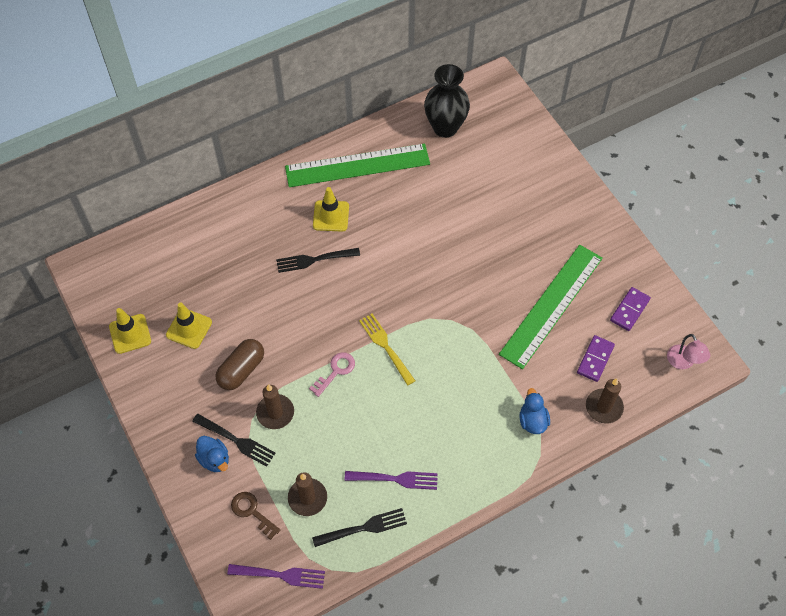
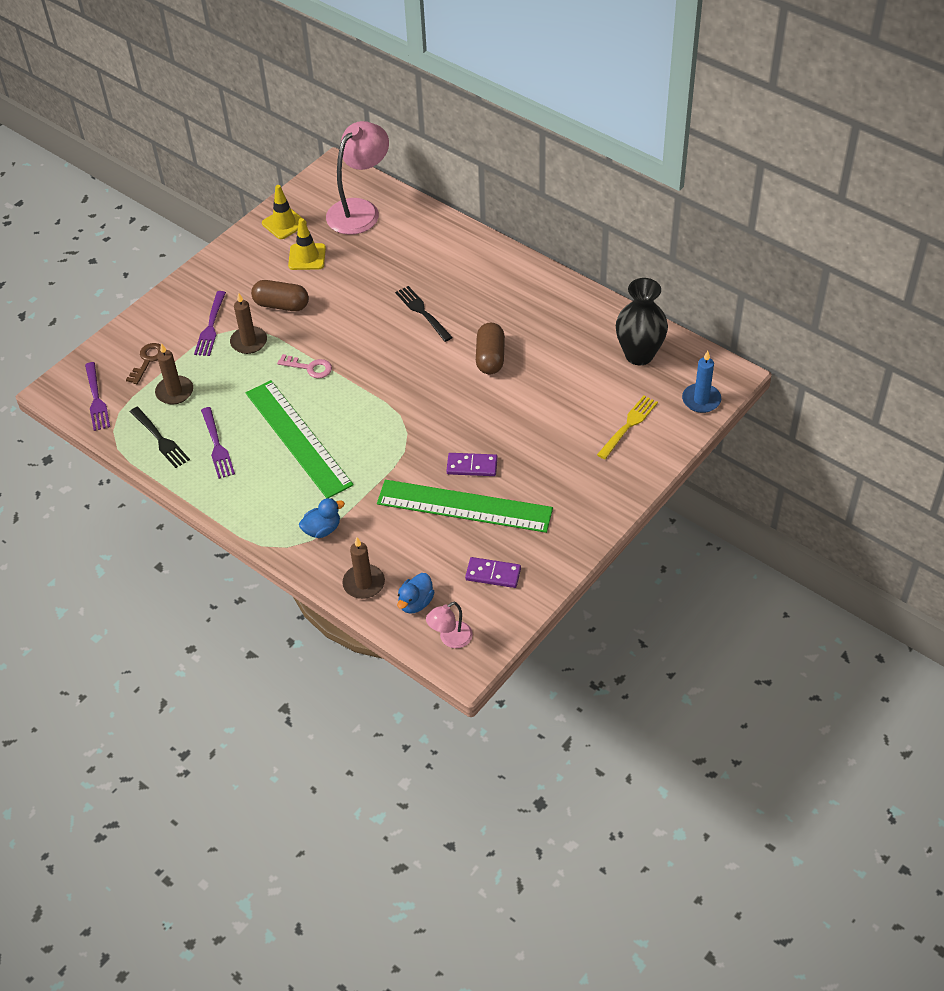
camera: 70 degrees right, 10 degrees down
(152, 264) = (360, 210): none -> pink lamp
(214, 459) = (187, 319): blue duck -> blue duck (415, 602)
(235, 440) = (211, 326): black fork -> purple fork
(331, 216) = (478, 306): yellow traffic cone -> none
(357, 165) = (549, 305): green ruler -> green ruler (298, 438)
(386, 347) = (352, 394): yellow fork -> yellow fork (628, 426)
(395, 229) = (490, 357): none -> brown capsule
(512, 108) = (701, 400): none -> blue candle
(595, 359) = (417, 560): purple domino -> purple domino (472, 466)

